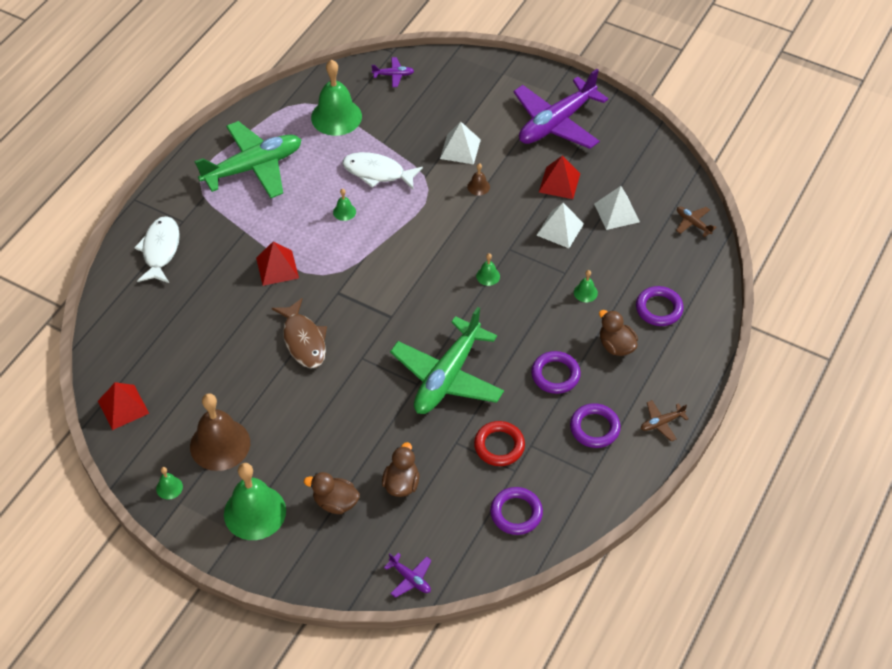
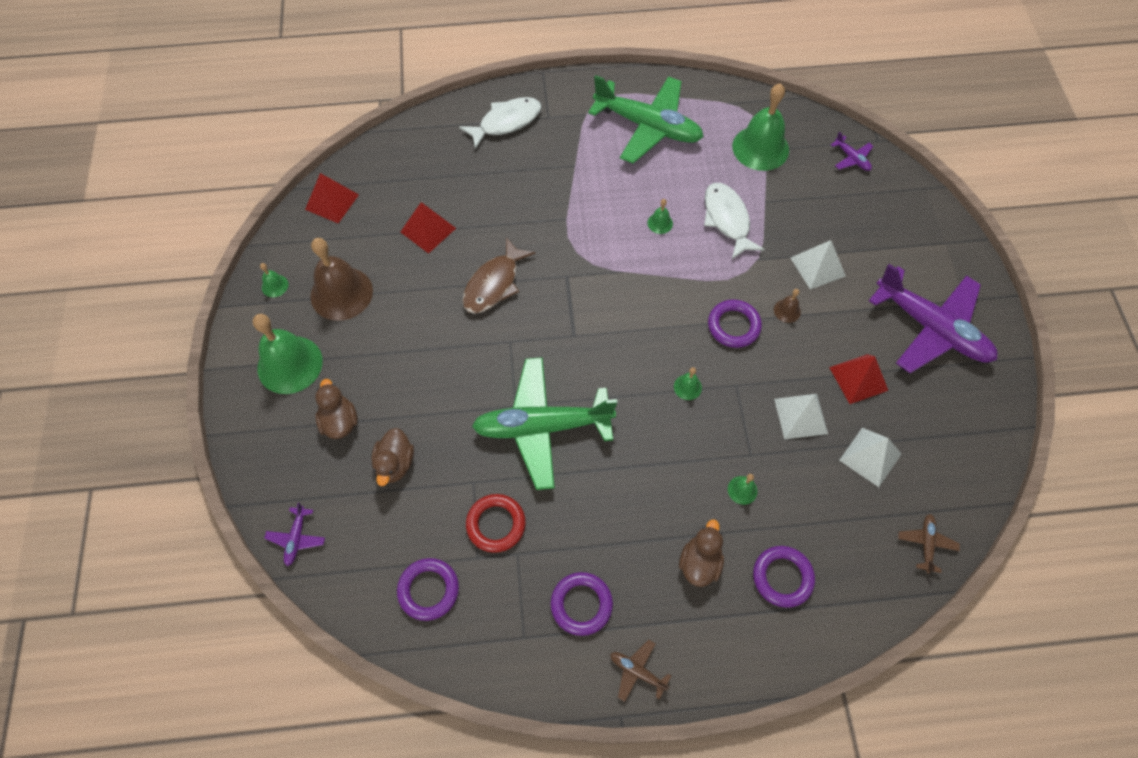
camera: 55 degrees right, 10 degrees up
(277, 267) = (556, 214): red pyramid -> red pyramid (428, 230)
(401, 483) = (395, 464): brown duck -> brown duck turned 120 degrees clockwise
(555, 375) = (618, 524): purple ring -> purple ring (733, 326)
(556, 123) = (931, 328): purple plane -> purple plane turned 150 degrees counterclockwise

